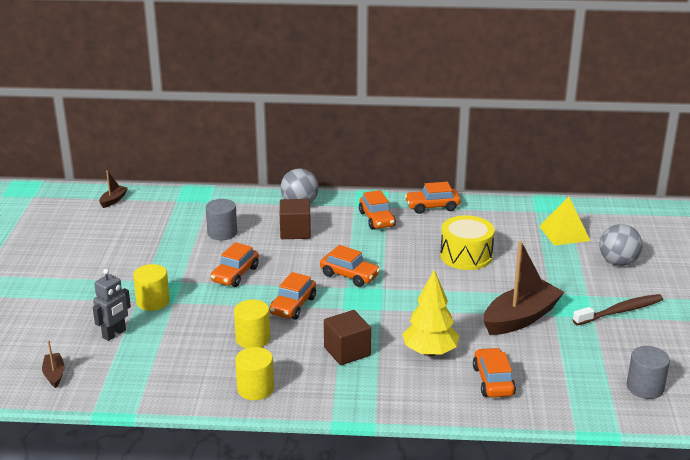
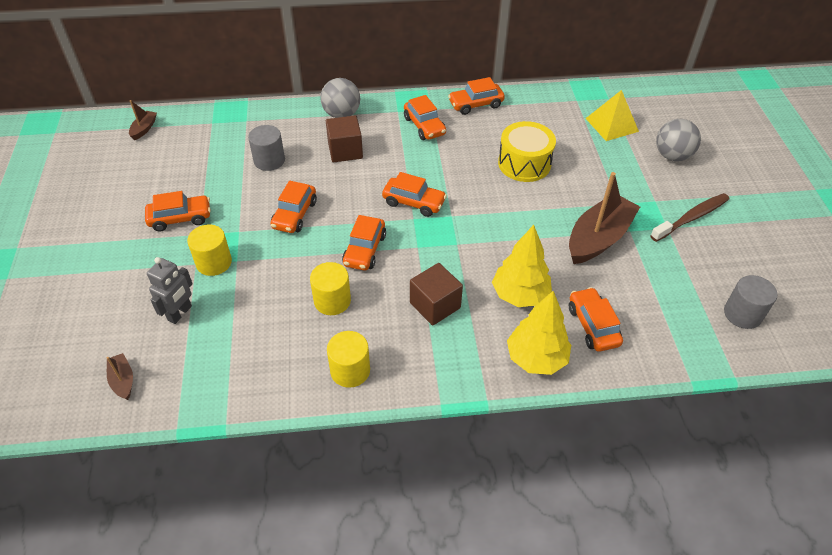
camera: 10 degrees left, 20 degrees up
(130, 268) = (180, 218): none -> orange car
(430, 398) = (536, 358): none -> yellow tree

